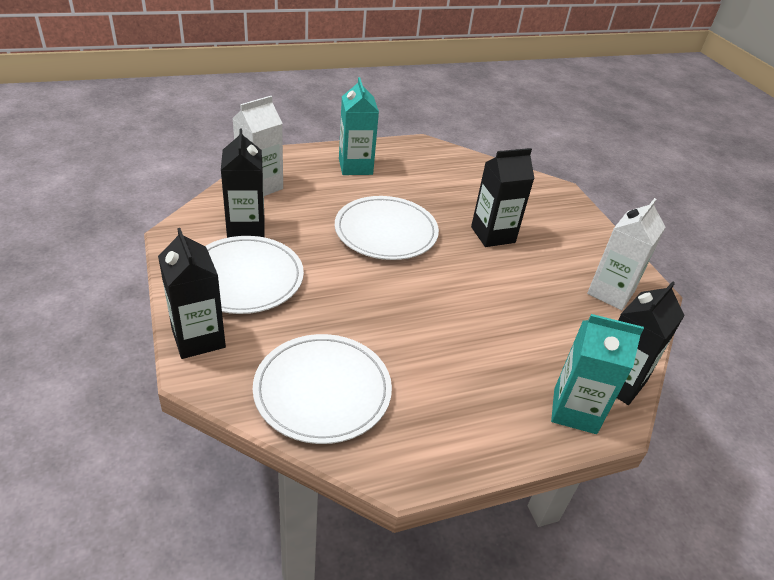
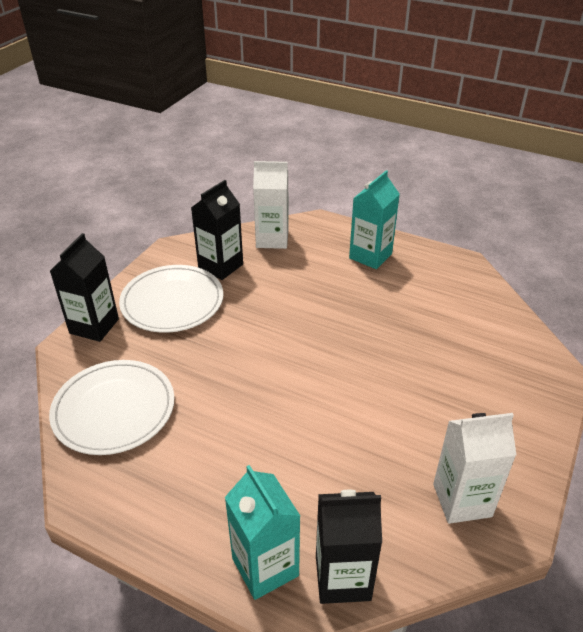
camera: 50 degrees right, 0 degrees up
(386, 231) = (320, 322): white plate -> none
(493, 235) = (415, 376): black carton -> none

